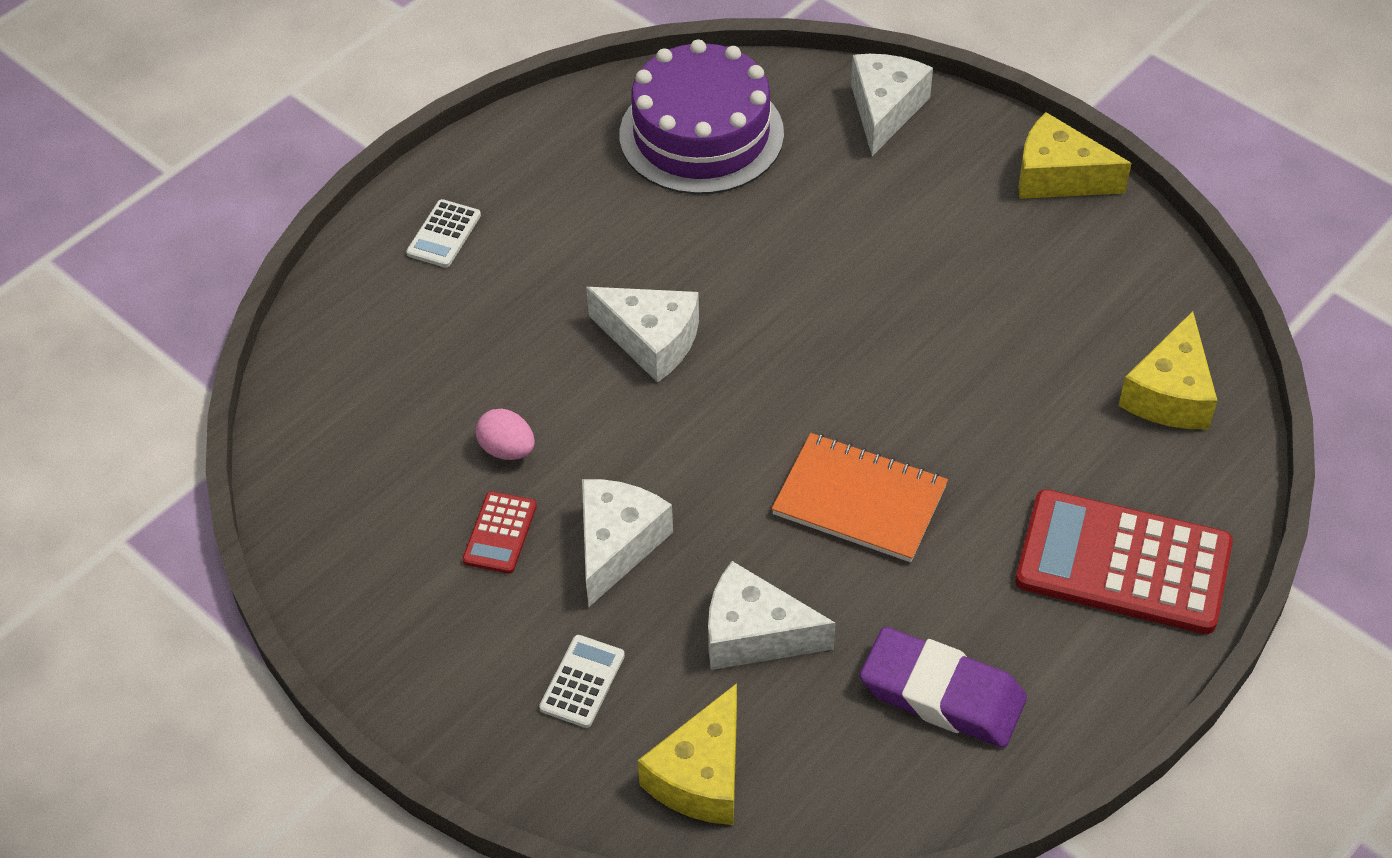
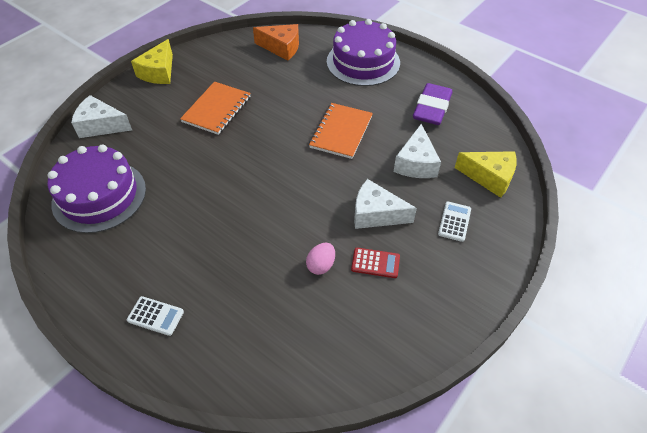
camera: 95 degrees left, 0 degrees up
(582, 682) = (454, 221): white calculator -> white calculator turned 90 degrees clockwise
(651, 341) = (247, 209): white cheese -> none
(935, 281) = (216, 109): none -> orange notebook
(1123, 563) = (363, 62): red calculator -> purple cake
(1169, 393) = (281, 48): yellow cheese -> orange cheese

